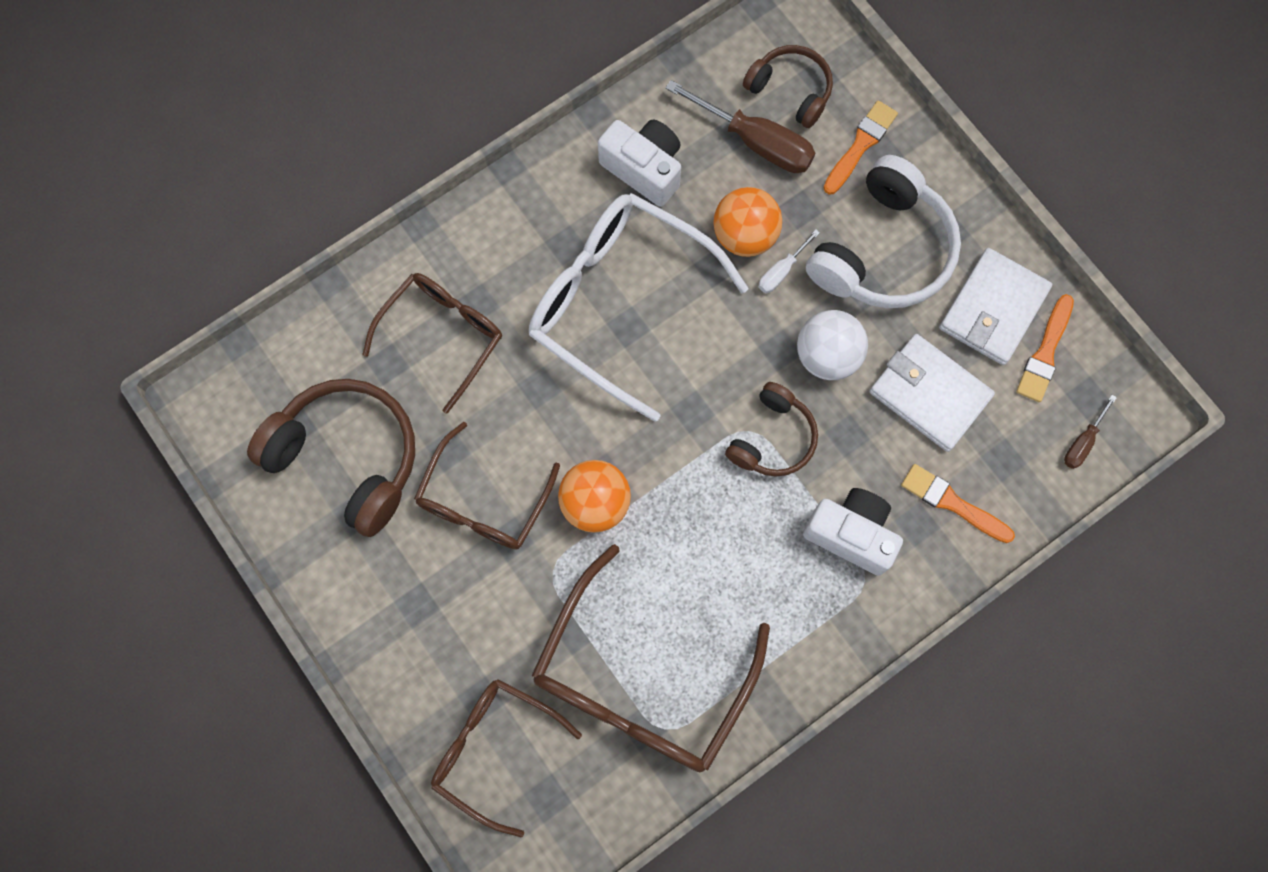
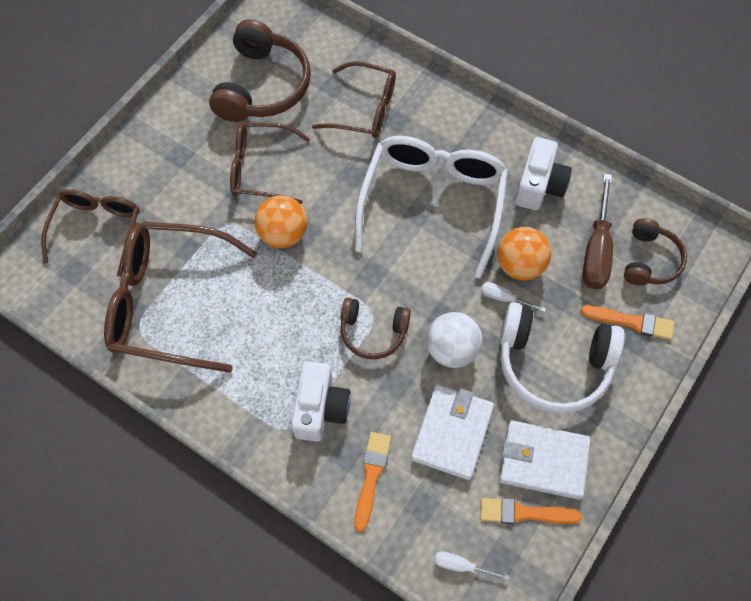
camera: 70 degrees right, 10 degrees down
(1082, 442) = (460, 565): brown screwdriver -> white screwdriver

